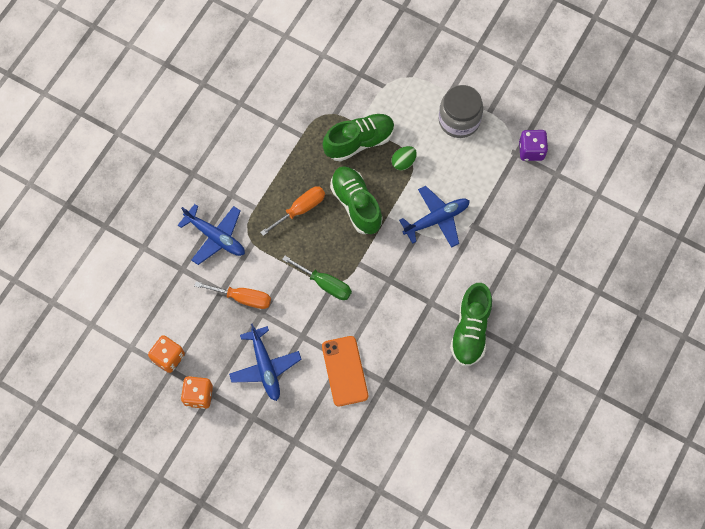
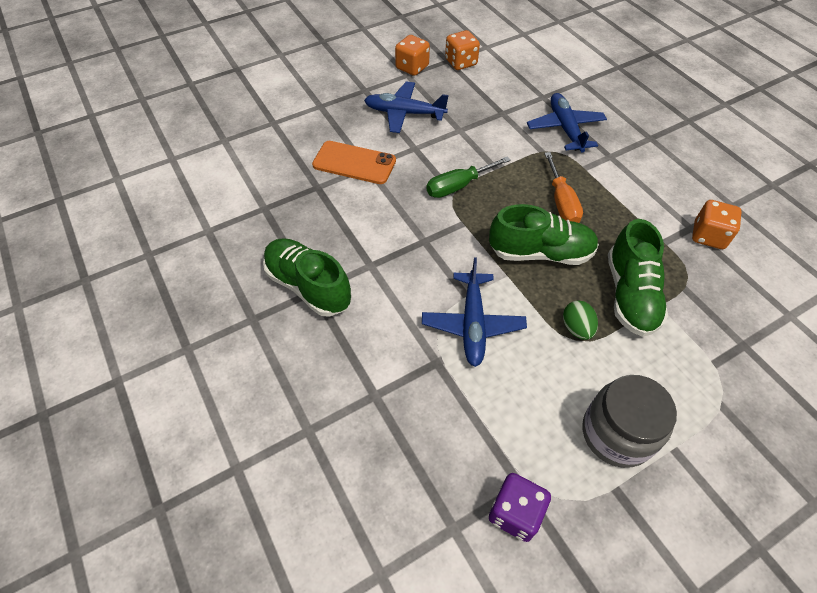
camera: 120 degrees right, 15 degrees down
(215, 237) = (565, 128): blue plane -> blue plane turned 105 degrees clockwise
(243, 298) = (485, 123): orange screwdriver -> none
(280, 111) = (708, 236): none -> orange dice

